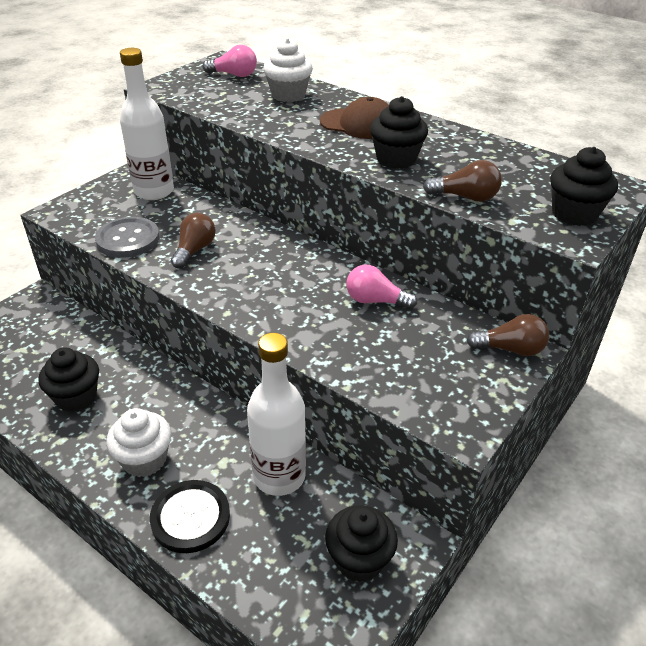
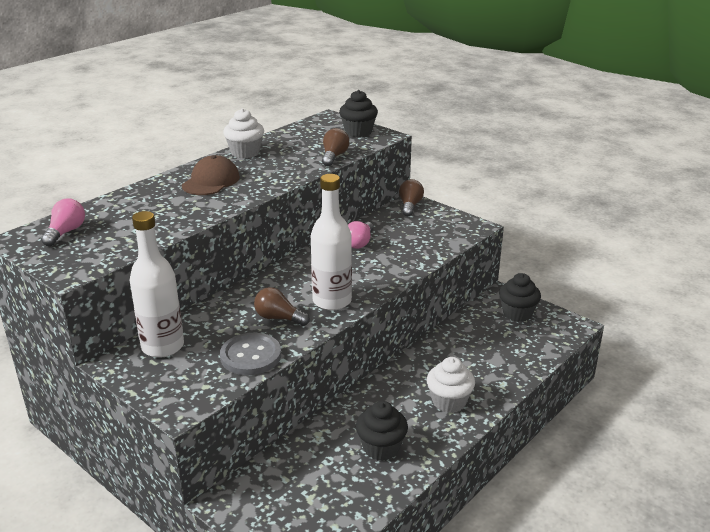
camera: 85 degrees left, 10 degrees down
(190, 517) = (497, 377): black button -> none
(279, 476) = (460, 340): white bottle -> white bottle (332, 301)
(288, 95) = (135, 207): white cupcake -> white cupcake (245, 152)
(396, 159) = (276, 172): black cupcake -> none

